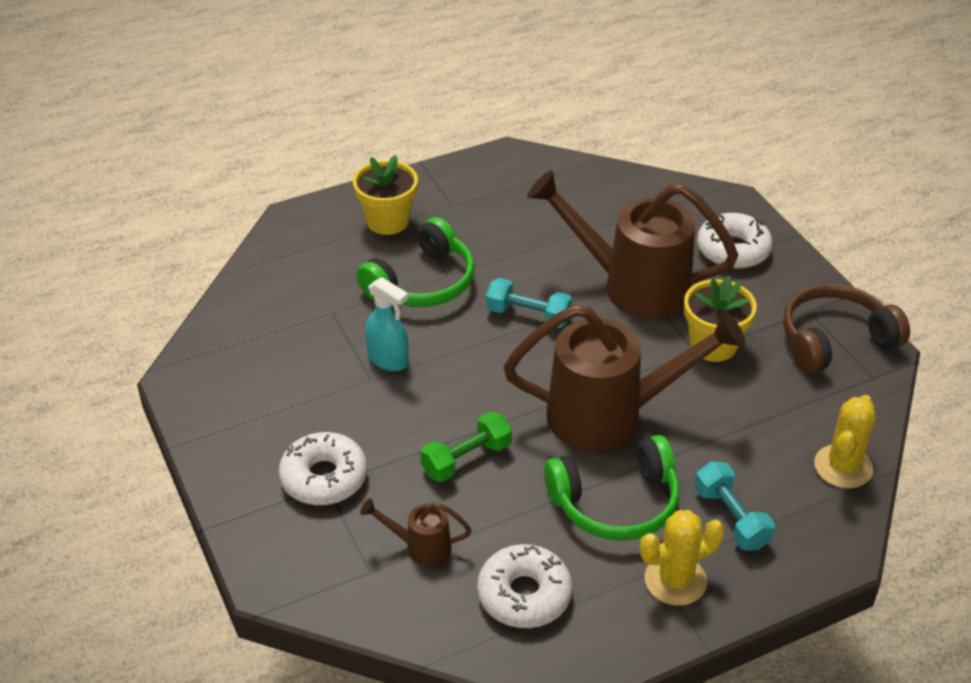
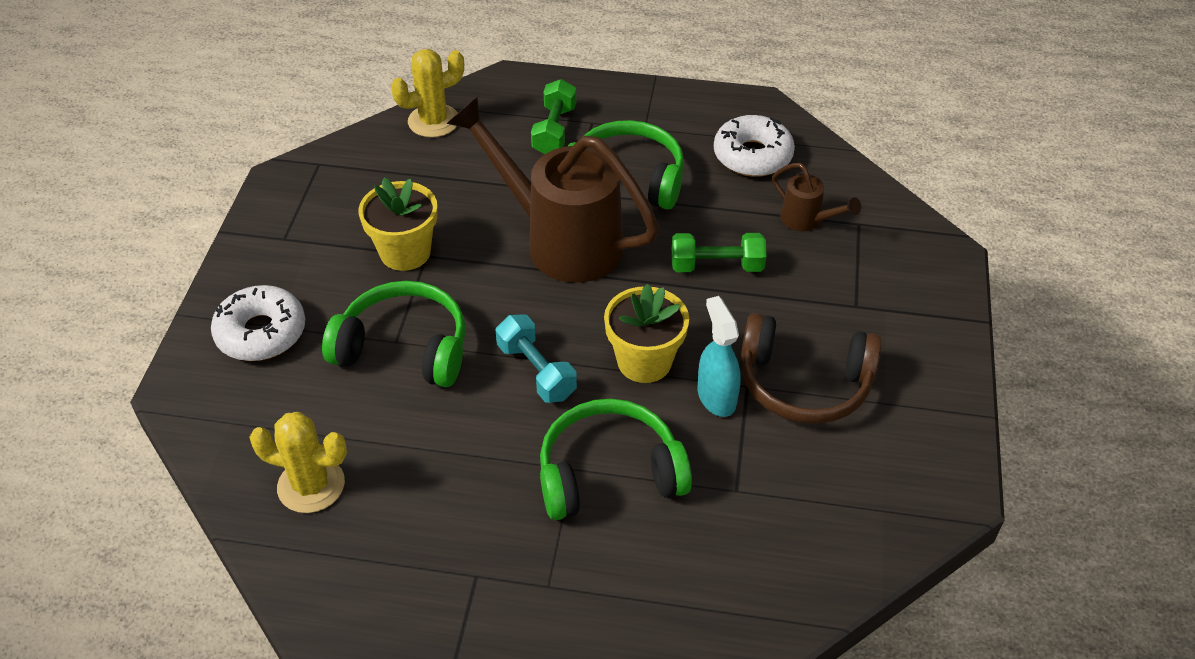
camera: 145 degrees left, 5 degrees up
(324, 478) = (854, 312): white donut -> none
(387, 221) = (577, 594): yellow flower pot -> yellow flower pot (644, 361)
(631, 286) = (404, 348): brown watering can -> green headphones
(675, 580) = (637, 116): yellow cactus -> yellow cactus (311, 485)
(731, 518) = (554, 130): turquoise dumbbell -> green dumbbell
(835, 340) = (303, 204): brown headphones -> brown headphones (804, 383)

